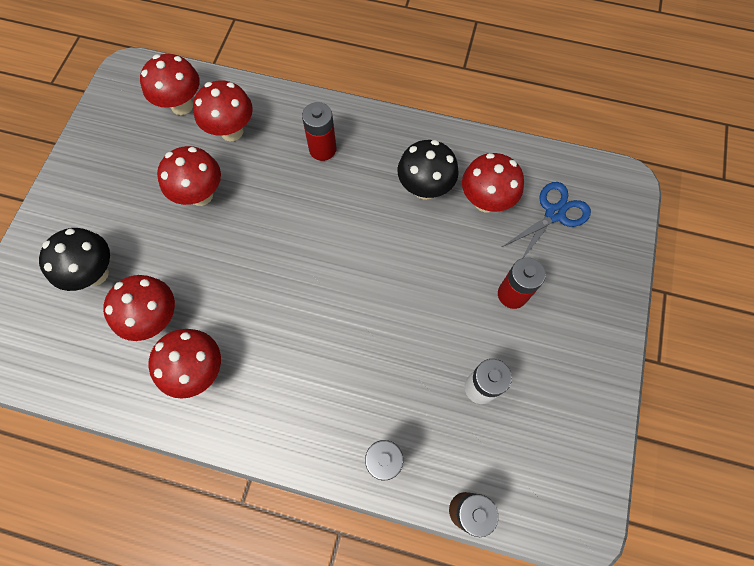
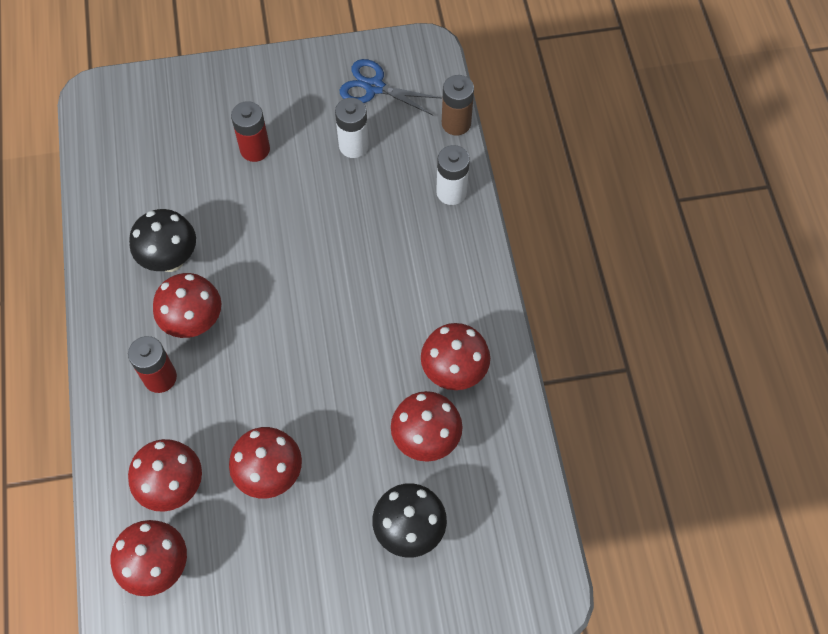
camera: 115 degrees left, 5 degrees down
(485, 201) = (163, 202): red mushroom -> red mushroom (194, 323)
(554, 214) = (154, 141): blue scissors -> blue scissors (374, 87)

